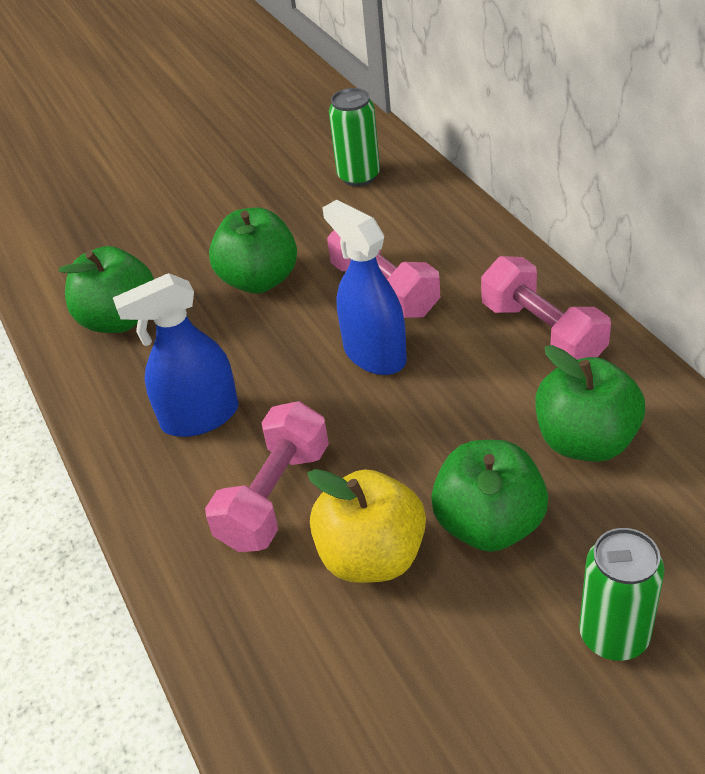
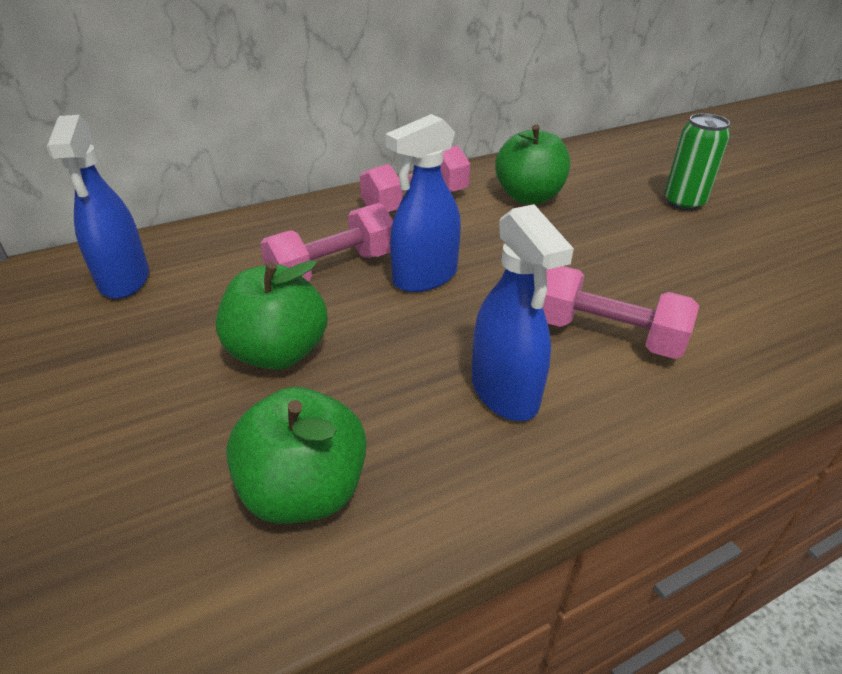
camera: 95 degrees left, 5 degrees down
(359, 176) = (124, 280): green can -> blue spray bottle
(372, 556) = (656, 284): yellow apple -> none
(489, 524) = (611, 235): green apple -> none

